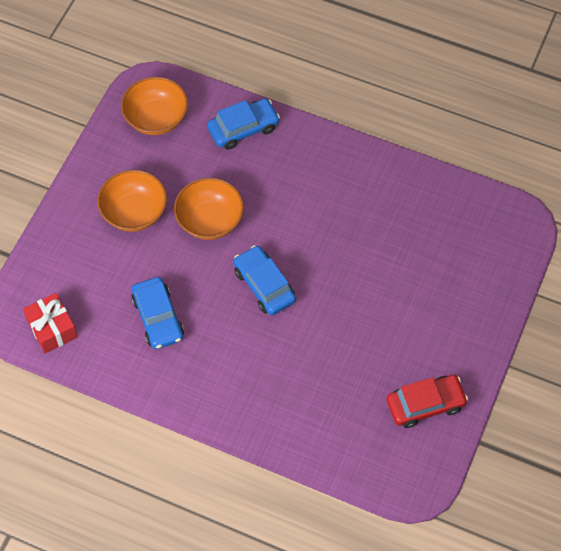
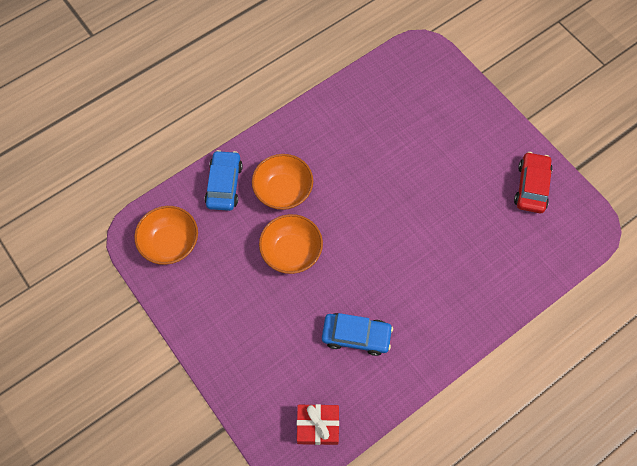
camera: 60 degrees left, 5 degrees up
(134, 212) = (248, 305): orange bowl -> orange bowl (283, 191)
(264, 285) = (373, 242): blue car -> none

